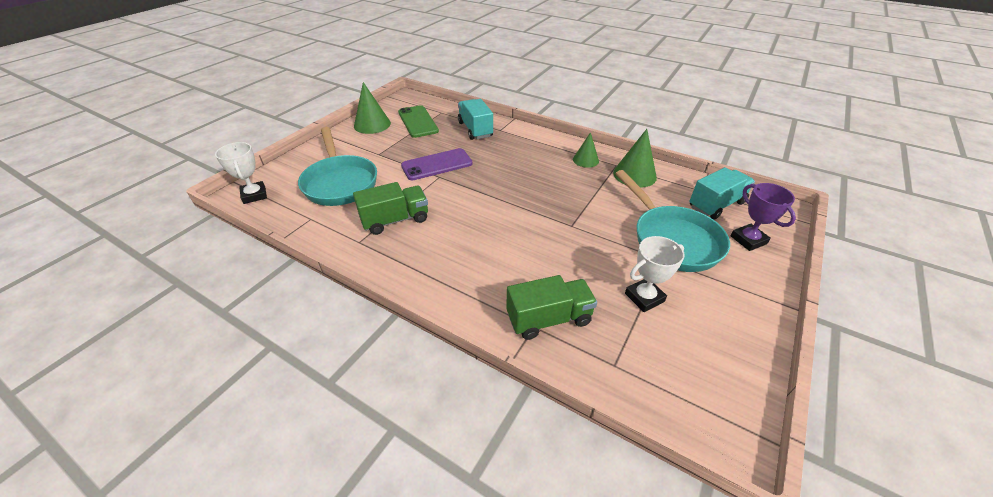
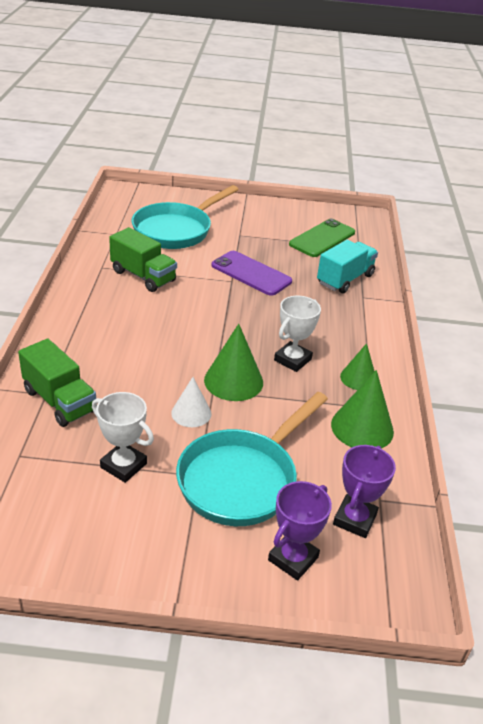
camera: 60 degrees right, 5 degrees down
(254, 195) = (127, 198): white trophy -> white trophy (292, 360)
(372, 124) = (288, 214): green cone -> green cone (233, 381)
(594, 244) = (191, 413): none -> white cone
(716, 205) = (354, 519): turquoise truck -> purple trophy

